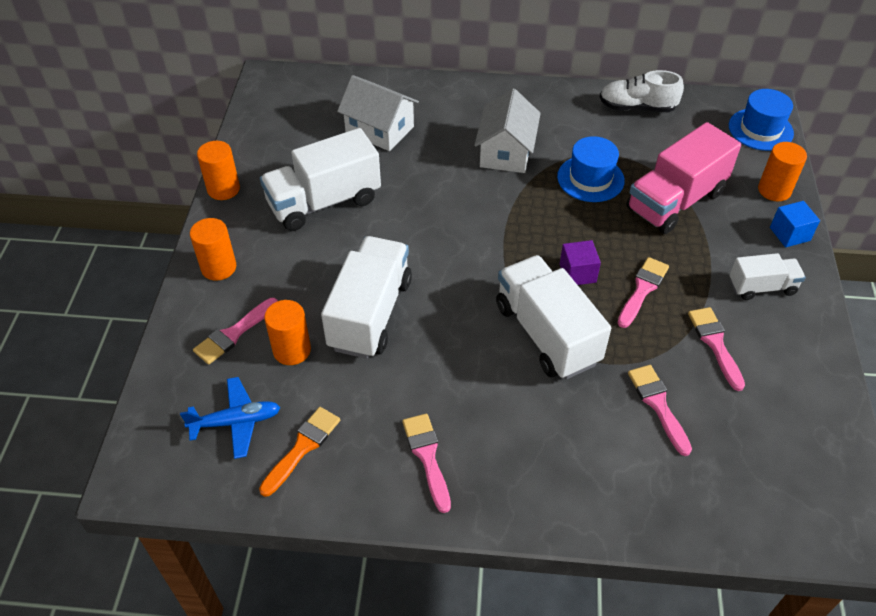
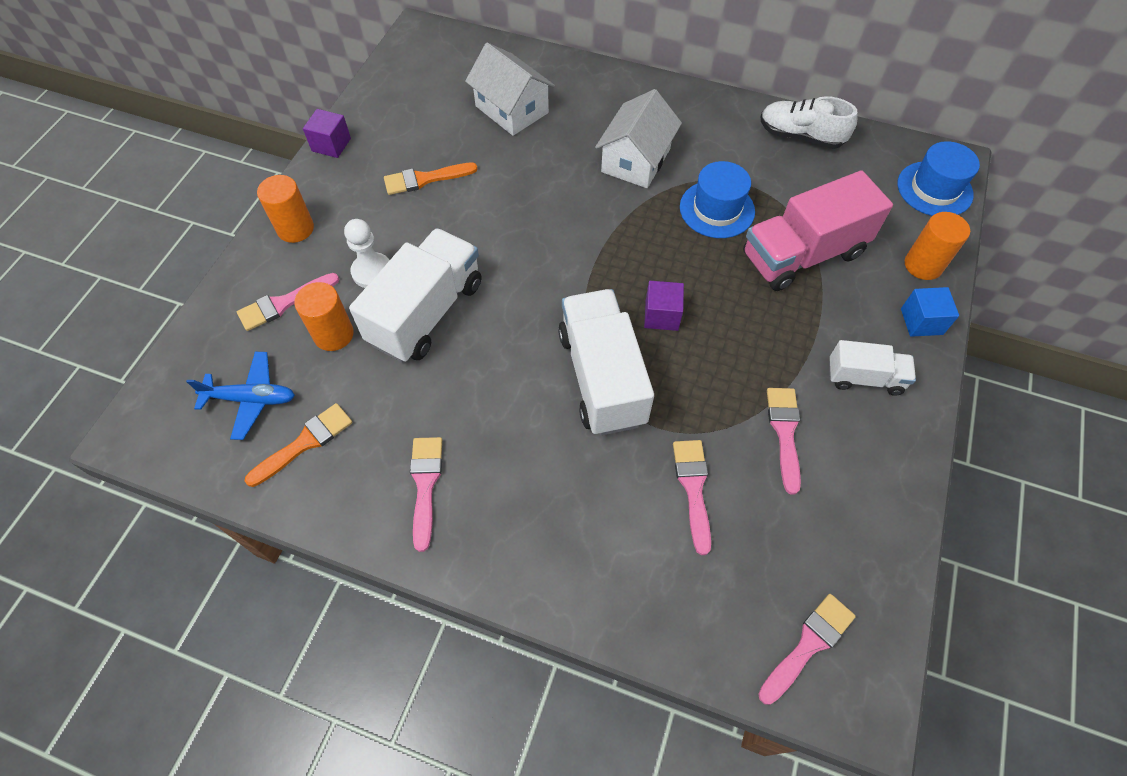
camera: 15 degrees right, 10 degrees up
(223, 189) = (331, 145): orange cylinder -> purple cube
(306, 290) = (372, 272): none -> white pawn
(324, 202) = (425, 179): white truck -> orange brush
(642, 290) = (726, 351): pink brush -> pink brush (808, 645)

